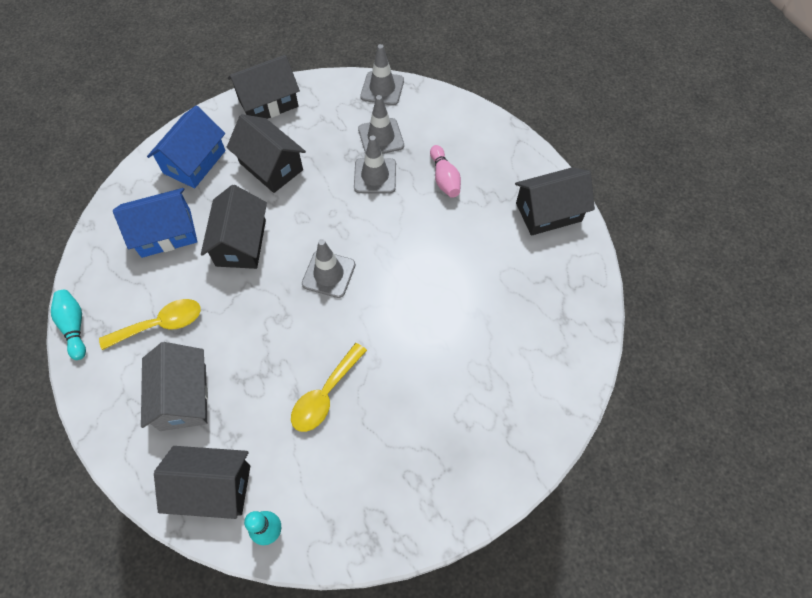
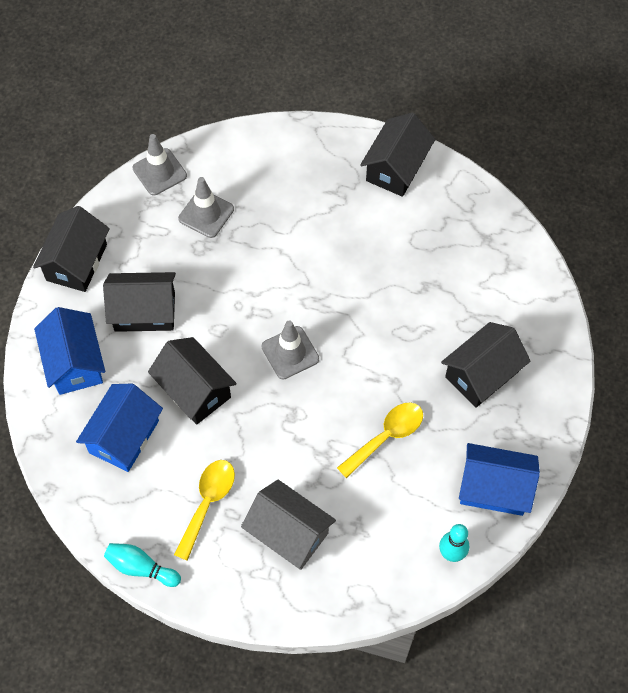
camera: 45 degrees left, 0 degrees up
(213, 487) = (383, 566): black house -> black house (482, 374)
(325, 395) = (386, 436): yellow spoon -> yellow spoon turned 120 degrees counterclockwise
(357, 514) = (494, 488): none -> blue house
(375, 176) = (237, 249): grey traffic cone -> none
(444, 178) = (293, 206): pink bowling pin -> none

